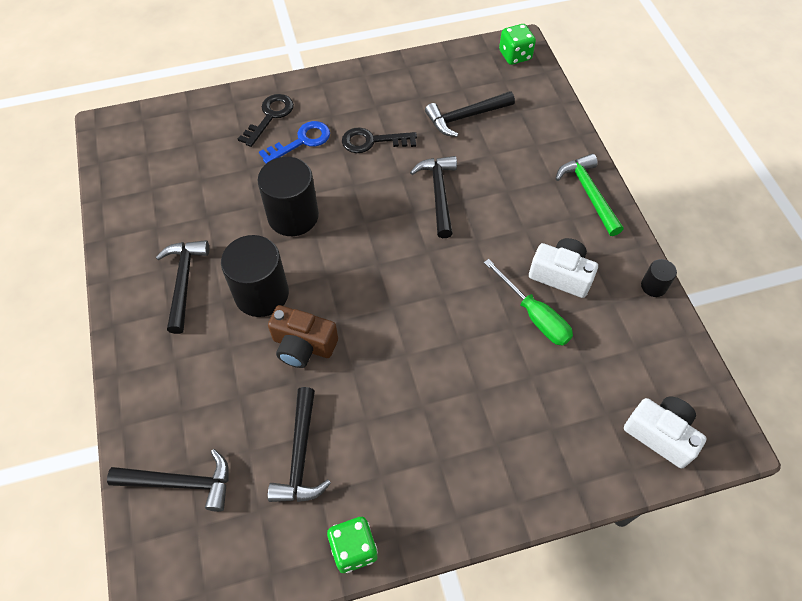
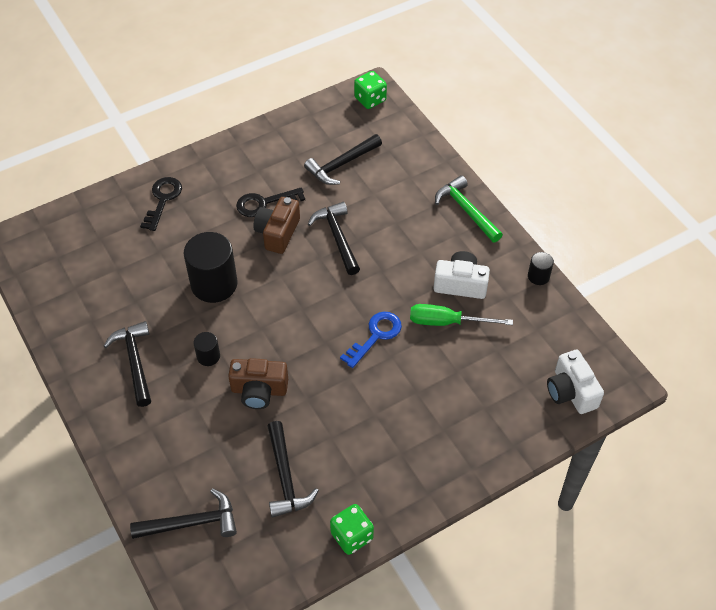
camera: 15 degrees left, 5 degrees down
(261, 294) = (208, 356): black cylinder -> black cylinder, size x0.48
(302, 141) = (200, 216): blue key -> blue key (376, 336)
(376, 175) = (278, 233): none -> brown camera
(534, 315) = (447, 322): green screwdriver -> green screwdriver turned 150 degrees clockwise
(660, 434) = (571, 391): white camera -> white camera turned 135 degrees counterclockwise

